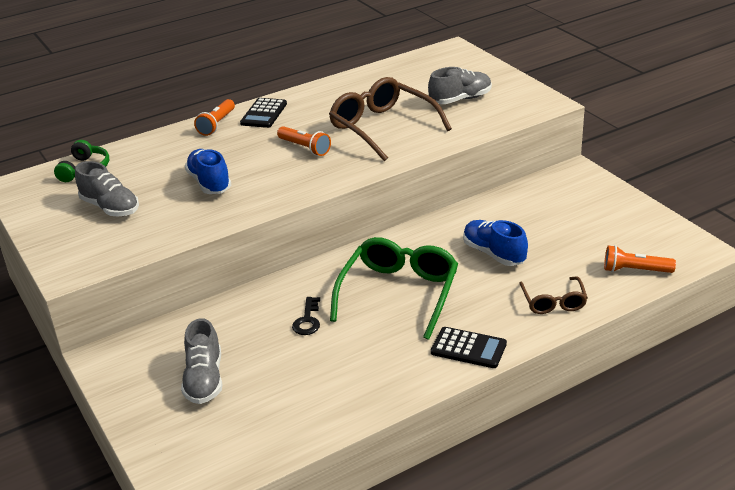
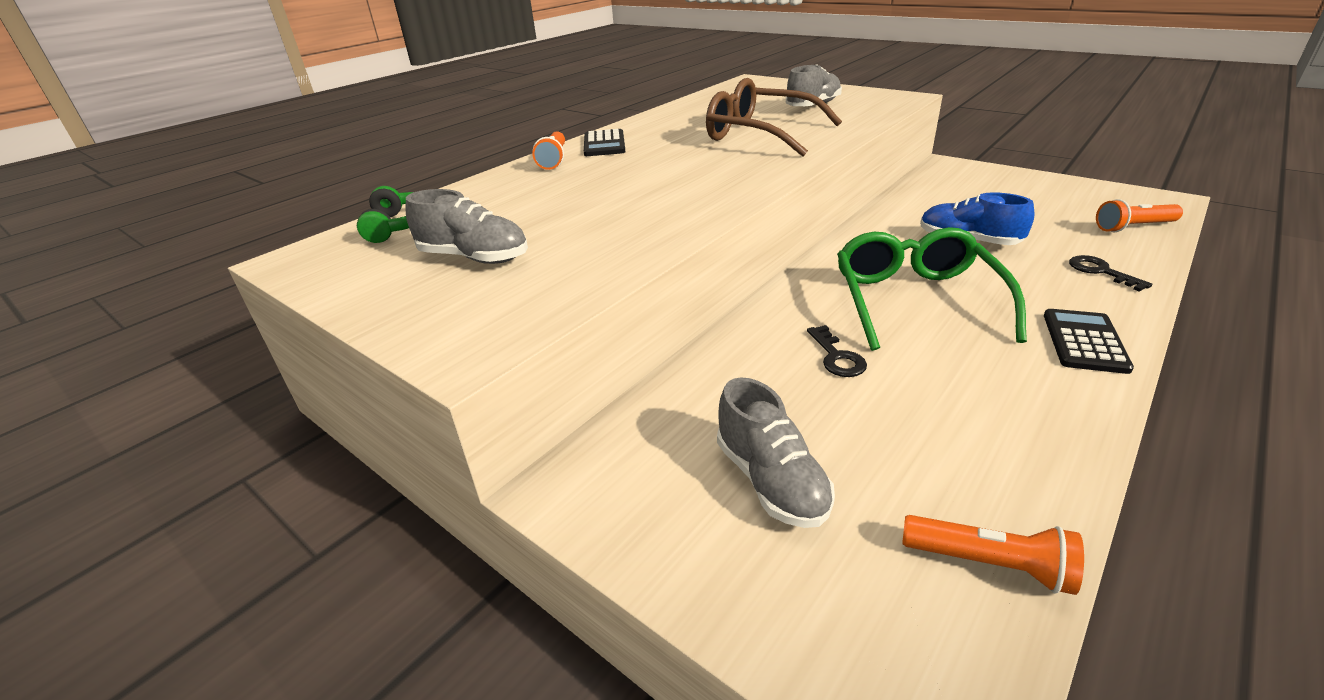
camera: 20 degrees left, 0 degrees up
(209, 183) = (602, 209): blue shoe -> none
(305, 148) = (690, 161): orange flashlight -> orange flashlight (989, 564)
(468, 348) = (1084, 341): black calculator -> black calculator turned 75 degrees counterclockwise
(553, 302) = (1101, 271): brown glasses -> black key

